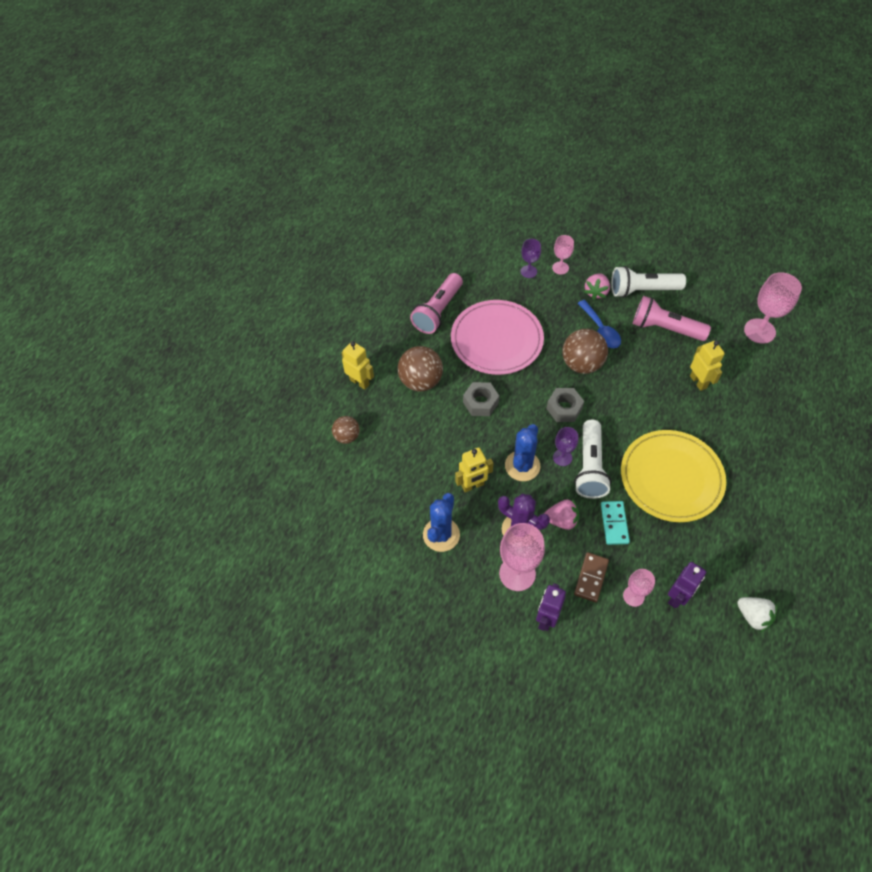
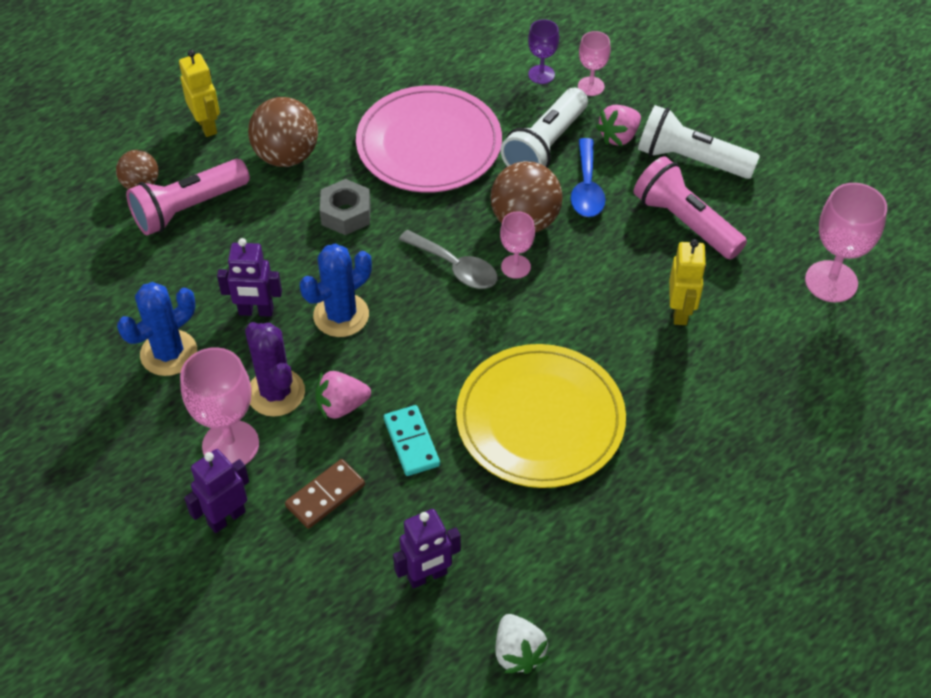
camera: 25 degrees right, 5 degrees down
(438, 311) = (376, 78): pink flashlight -> pink flashlight (188, 208)
(473, 485) = (256, 311): yellow robot -> purple robot
(561, 520) = (341, 406): pink strawberry -> pink strawberry turned 135 degrees clockwise
(562, 457) = (404, 328): purple goblet -> none
(564, 408) = (455, 267): grey nut -> grey spoon
(590, 467) = (434, 356): white flashlight -> white flashlight (545, 146)
(614, 523) = (411, 442): turquoise domino -> turquoise domino turned 45 degrees counterclockwise
(633, 596) = (366, 545): pink goblet -> pink goblet (515, 267)

